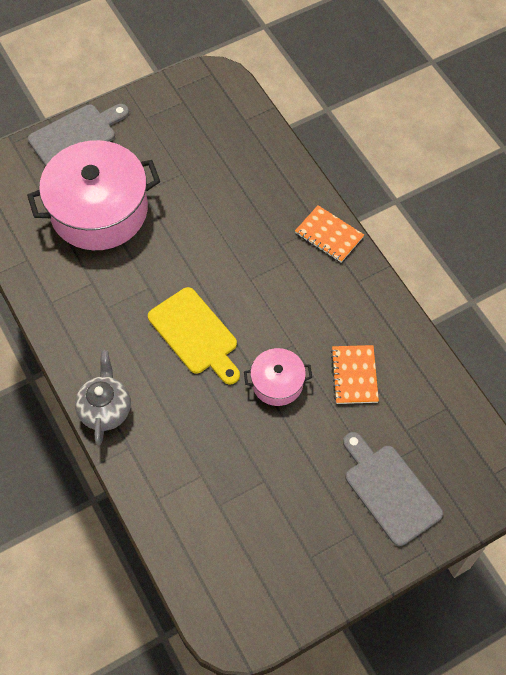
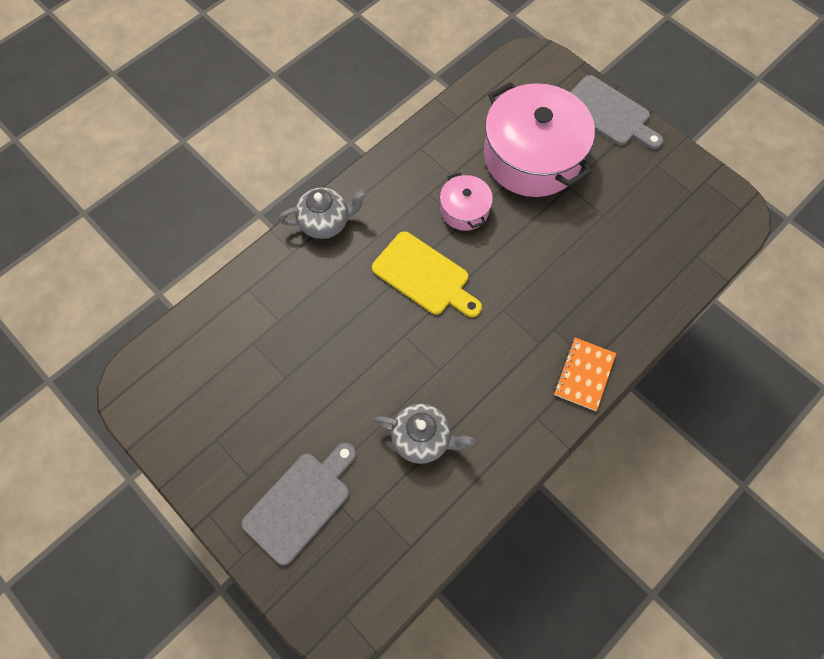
camera: 75 degrees right, 5 degrees up
(195, 334) = (424, 276): yellow cutting board -> yellow cutting board turned 90 degrees counterclockwise
(277, 383) = (392, 364): pink pot -> pink pot (464, 210)
(354, 375) = (422, 438): orange notebook -> grey teapot

